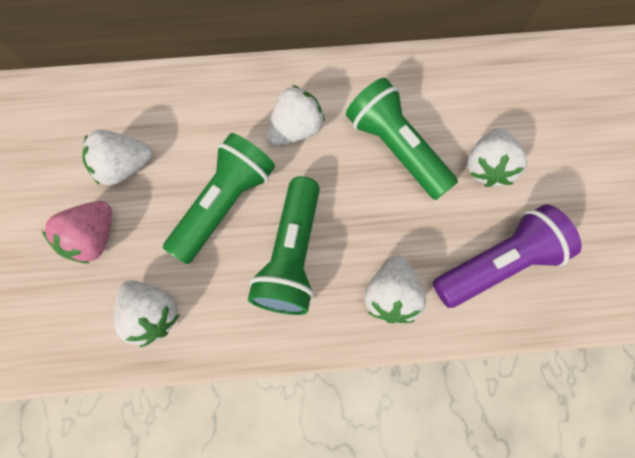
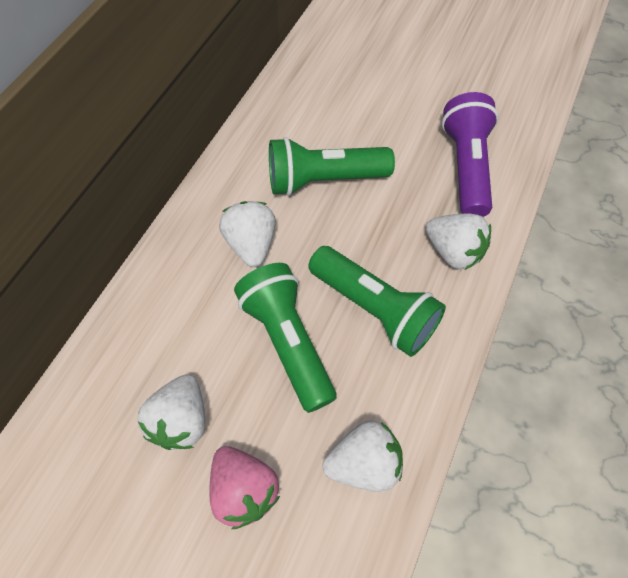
camera: 60 degrees left, 10 degrees down
(487, 167) = (381, 130): white strawberry -> none

